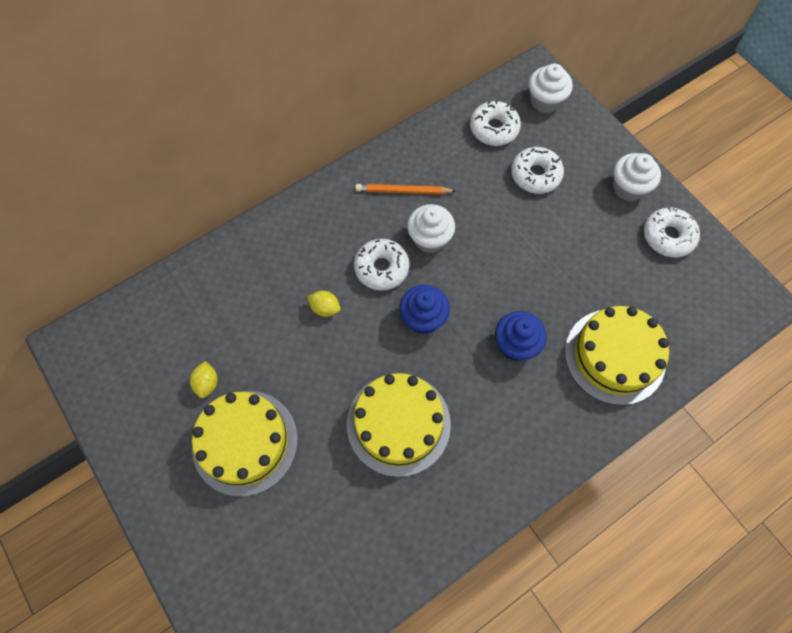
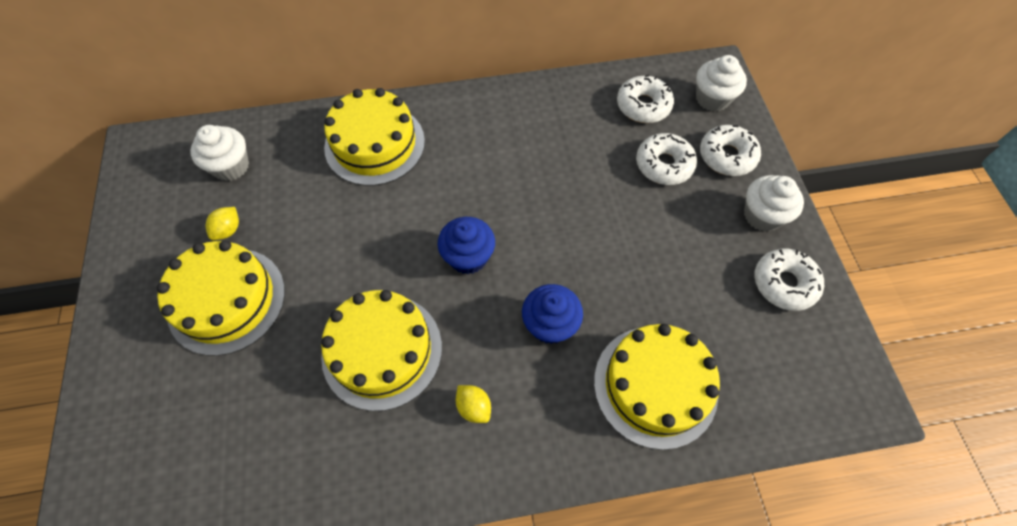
camera: 25 degrees right, 5 degrees down
(288, 253) = (375, 144): none -> yellow cake
(325, 308) = (378, 207): yellow lemon -> yellow lemon (474, 407)
(381, 268) = (455, 192): white donut -> white donut (727, 156)
(403, 191) = (517, 129): orange pencil -> none
(429, 239) = (518, 183): white cupcake -> white cupcake (231, 166)

